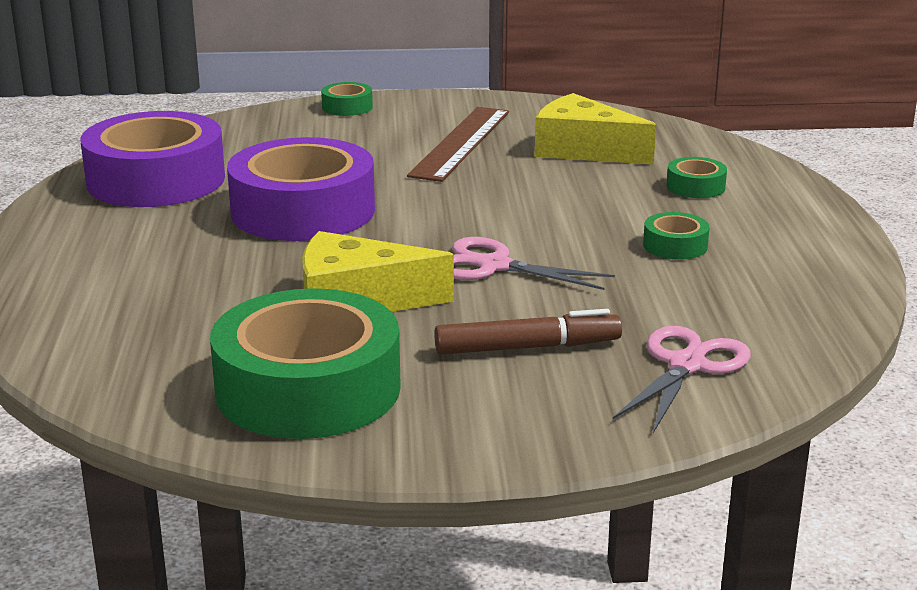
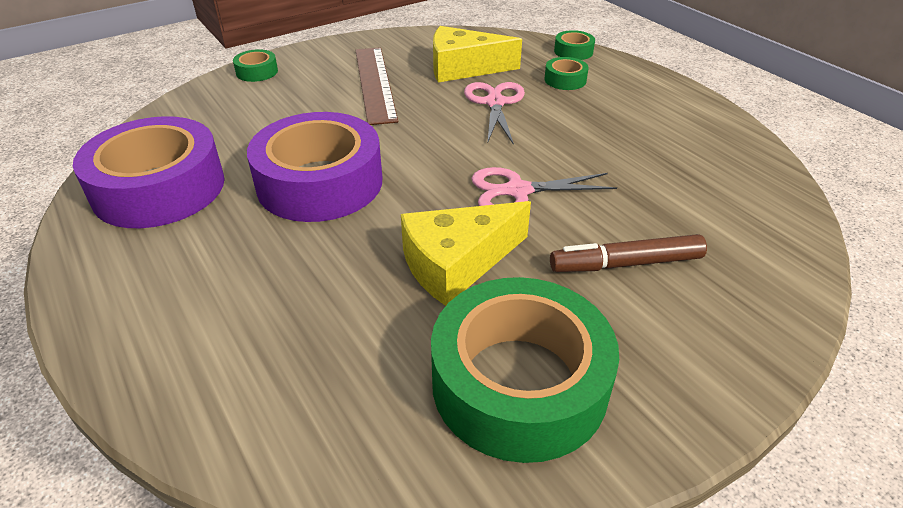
camera: 30 degrees left, 15 degrees up
(527, 347) = (626, 264): brown marker -> brown marker turned 150 degrees counterclockwise
(675, 245) = (609, 133): green tape -> green tape (573, 51)
(687, 365) = (738, 239): pink scissors -> pink scissors (495, 103)

